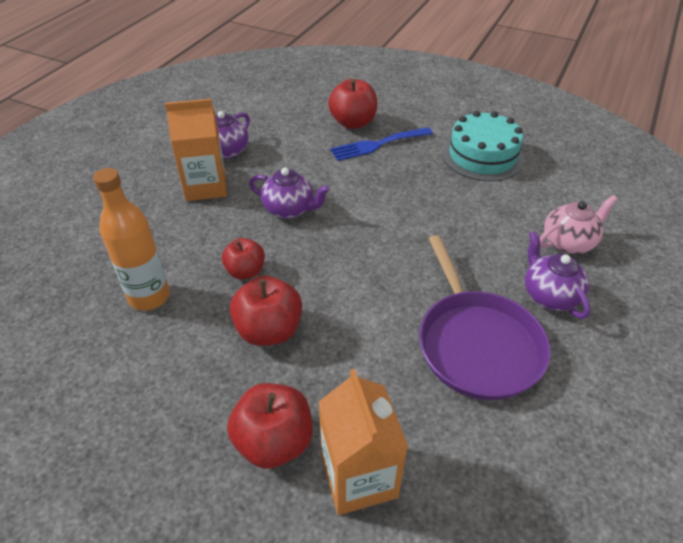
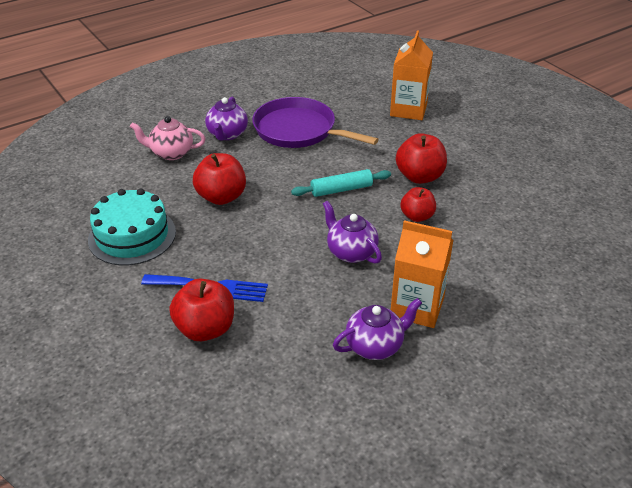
camera: 150 degrees left, 5 degrees down
(149, 297) = (498, 225): orange bottle -> none
(274, 442) = (444, 132): red apple -> red apple (221, 197)
(348, 272) = (341, 189): none -> turquoise rolling pin
(476, 344) = (299, 130): purple pan -> purple pan turned 75 degrees counterclockwise

